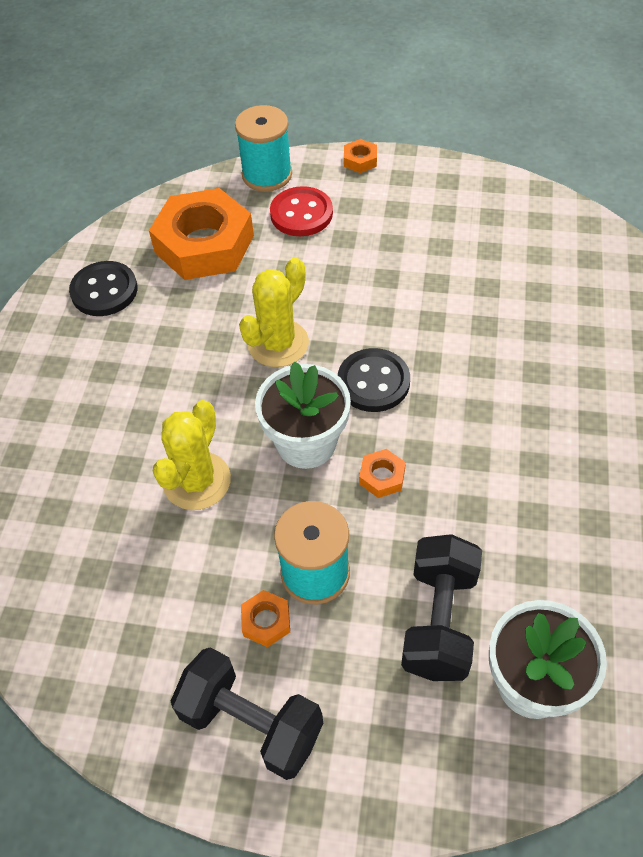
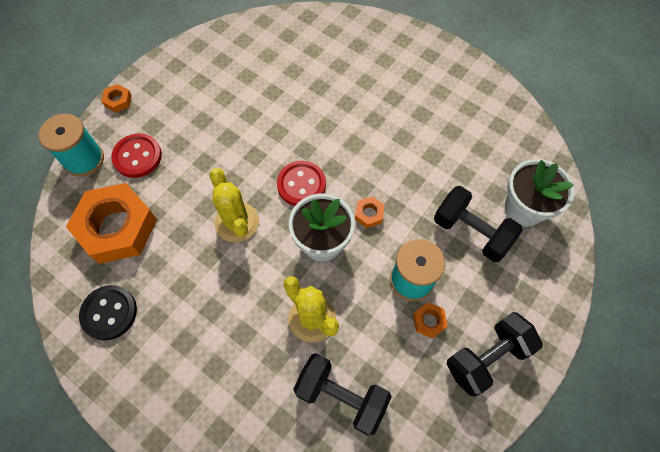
camera: 65 degrees left, 10 degrees up
(112, 560) = (341, 396): none -> black dumbbell
(373, 382) = (301, 185): black button -> red button

